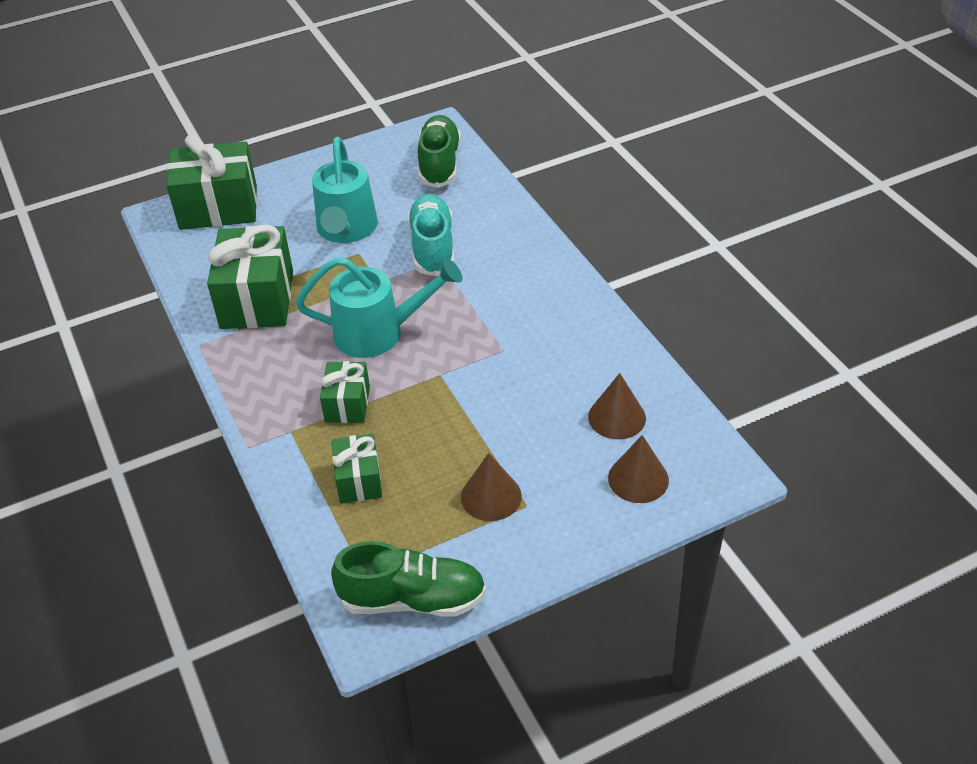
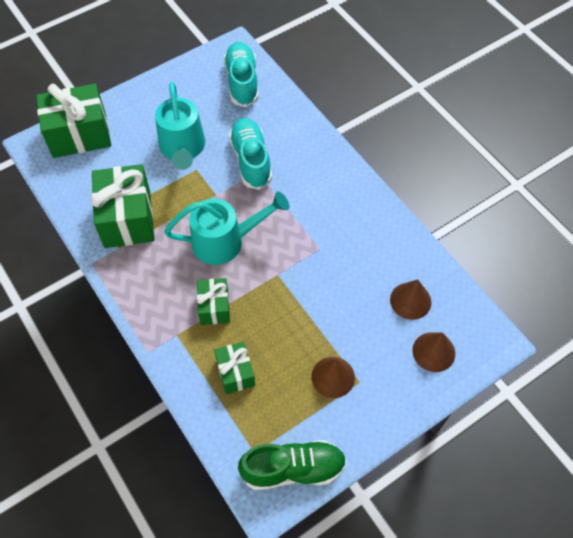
camera: 10 degrees left, 15 degrees up
(439, 164) = (242, 82): green shoe -> turquoise shoe

